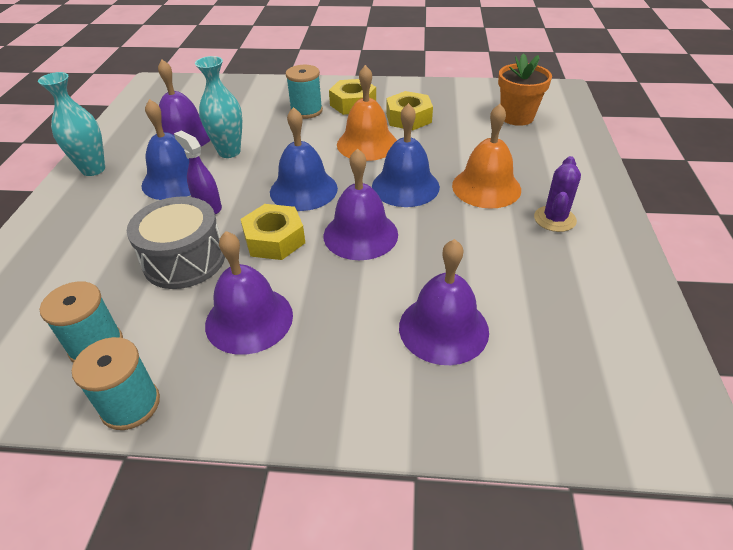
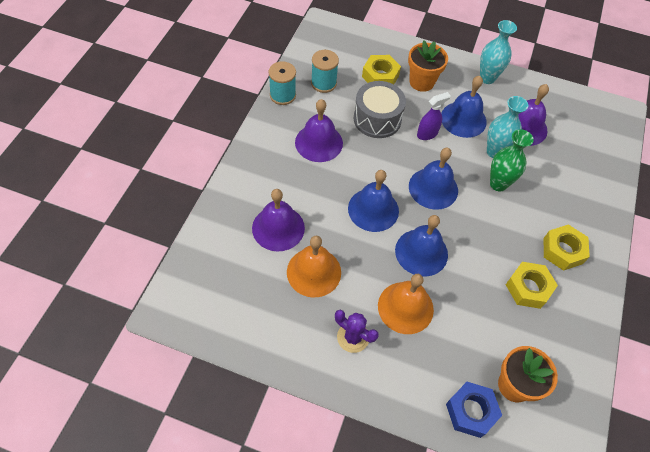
camera: 100 degrees right, 15 degrees up
(98, 226) = (421, 82): none -> orange flower pot
(274, 239) = (382, 163): yellow nut -> yellow nut (380, 76)
(279, 145) = (498, 184): none -> green vase
(306, 111) = (553, 212): turquoise spool -> none
(360, 234) = (373, 209): purple bell -> blue bell
(367, 144) = (489, 243): orange bell -> orange bell (314, 272)
(563, 136) = (471, 411): none -> blue nut

